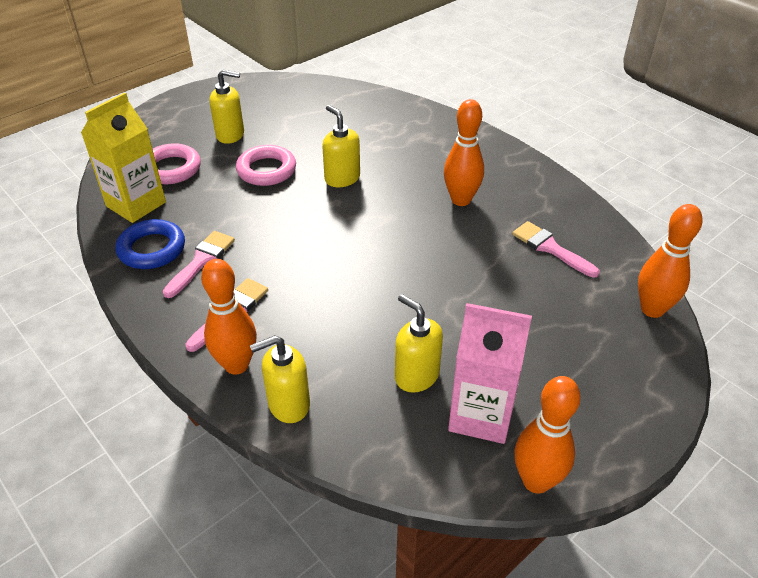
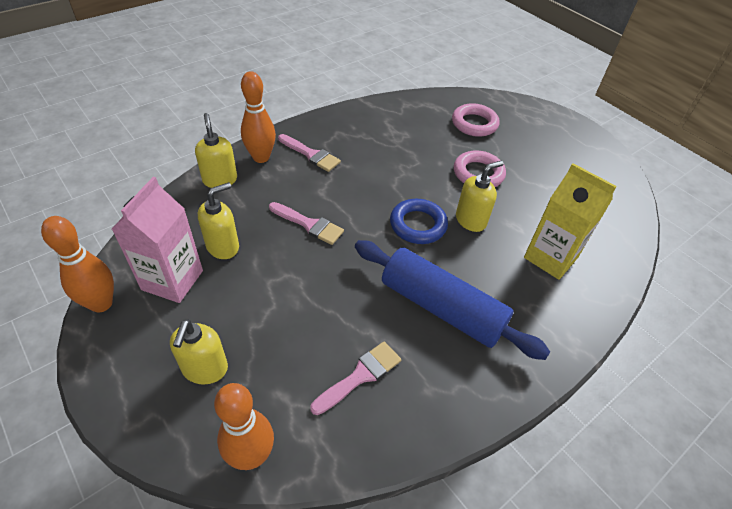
camera: 90 degrees right, 5 degrees up
(136, 204) = (429, 110): yellow carton -> yellow carton (550, 257)
(152, 249) = (379, 119): blue ring -> blue ring (418, 225)
(201, 261) = (365, 141): pink brush -> pink brush (309, 224)
(230, 135) = (527, 153): yellow soap dispenser -> yellow soap dispenser (205, 369)
(461, 200) = (441, 308): orange bowling pin -> blue rolling pin

